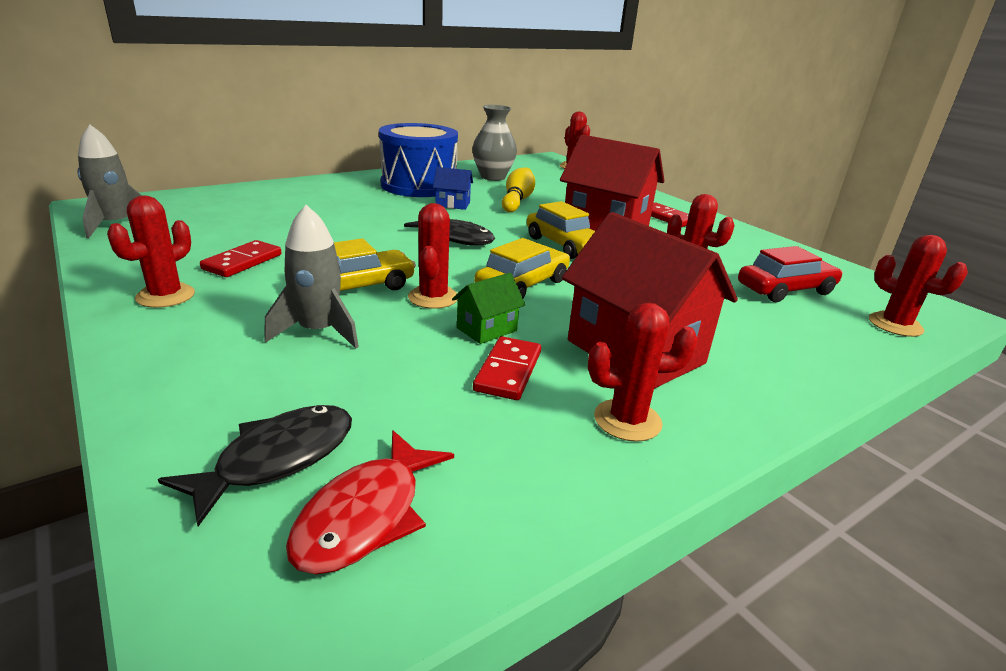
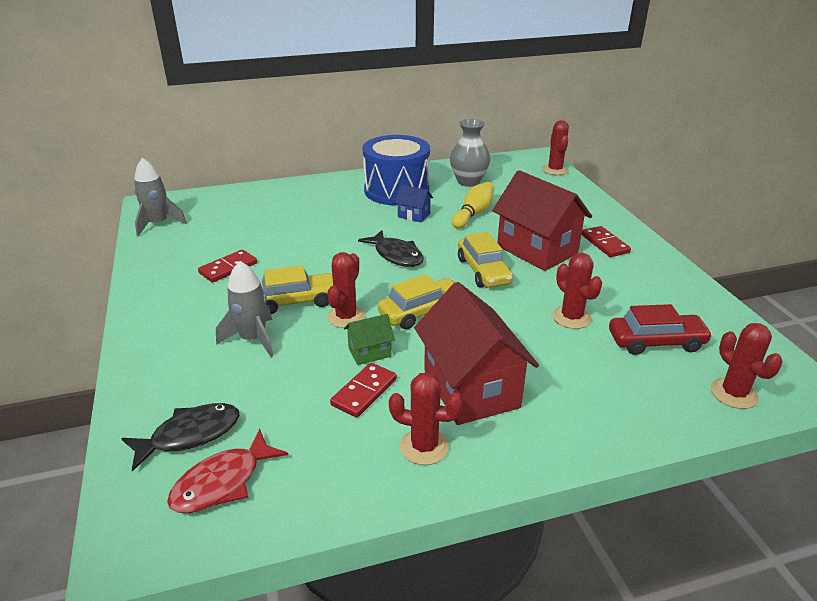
camera: 20 degrees right, 5 degrees up
(165, 296) = (169, 296): red cactus -> none

